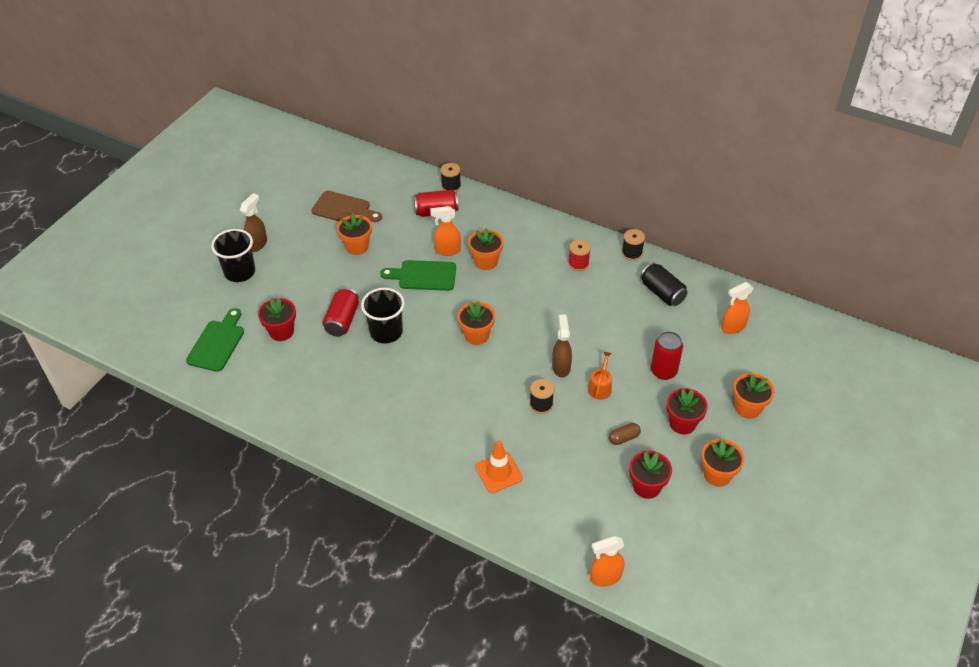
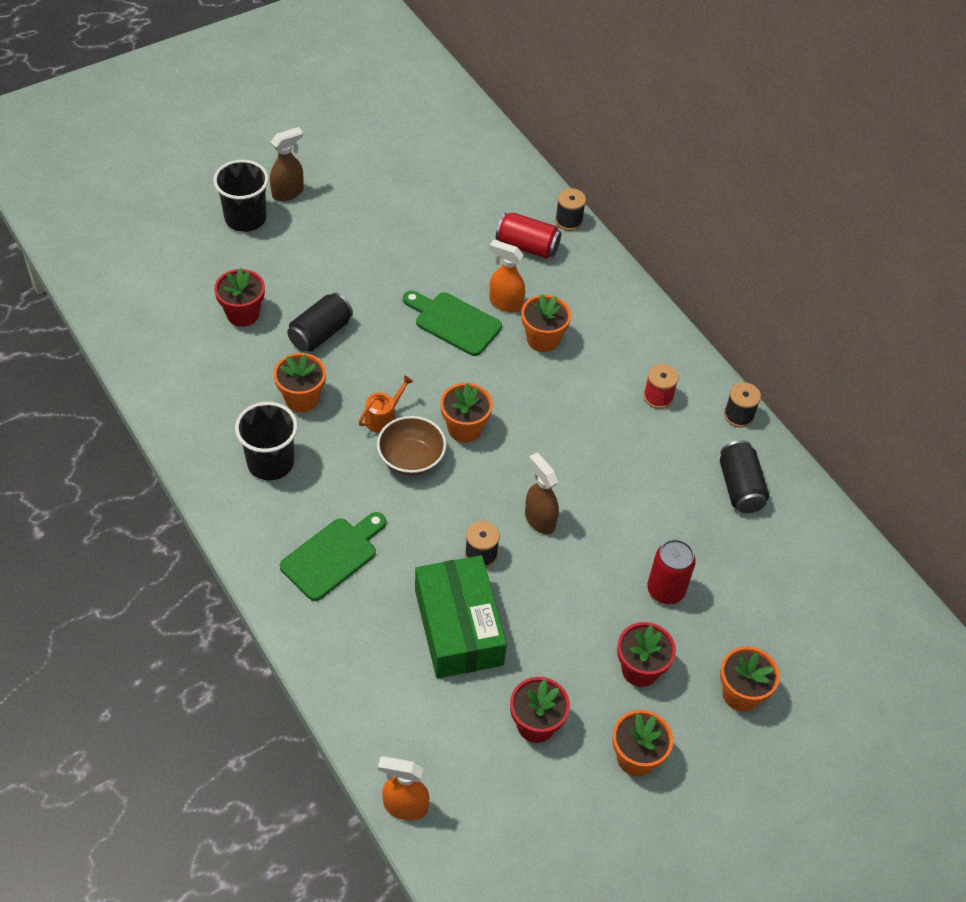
camera: 25 degrees right, 5 degrees up
(217, 343) = (164, 294): green cutting board -> green cutting board (333, 556)
(342, 320) = (320, 333): red can -> black can
(344, 209) = (418, 193): brown cutting board -> none
(357, 246) = (400, 248): orange flower pot -> orange flower pot (302, 399)
(386, 332) = (361, 372): black cup -> black cup (270, 462)
(456, 368) = (411, 458): none -> brown bowl
(498, 472) = (371, 612): orange traffic cone -> none
(559, 454) = (458, 627): none -> green box
(561, 367) = (539, 519): brown spray bottle -> brown spray bottle turned 60 degrees counterclockwise
(600, 387) = (569, 570): orange watering can -> orange watering can (383, 417)
(623, 438) = (552, 649): brown capsule -> none
(732, 327) = (801, 578): orange spray bottle -> none

